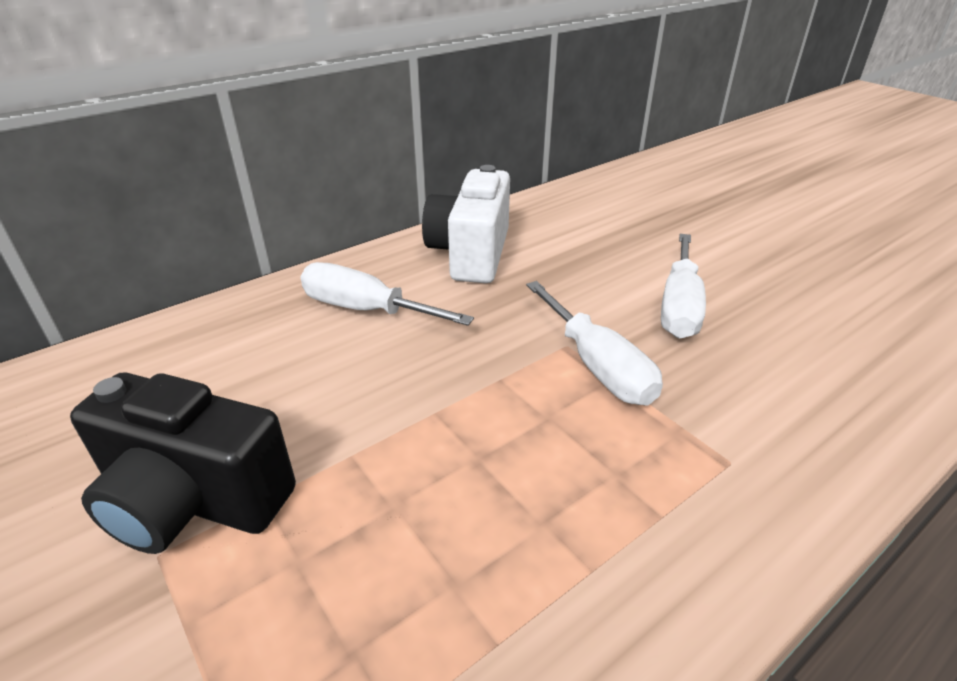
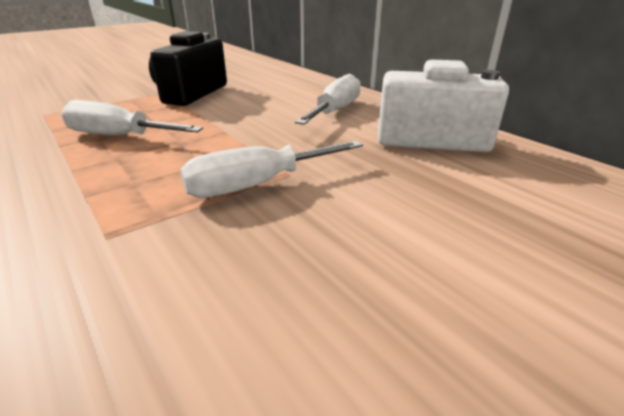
camera: 90 degrees right, 5 degrees down
(679, 306) = (364, 247): white screwdriver -> white screwdriver (119, 136)

